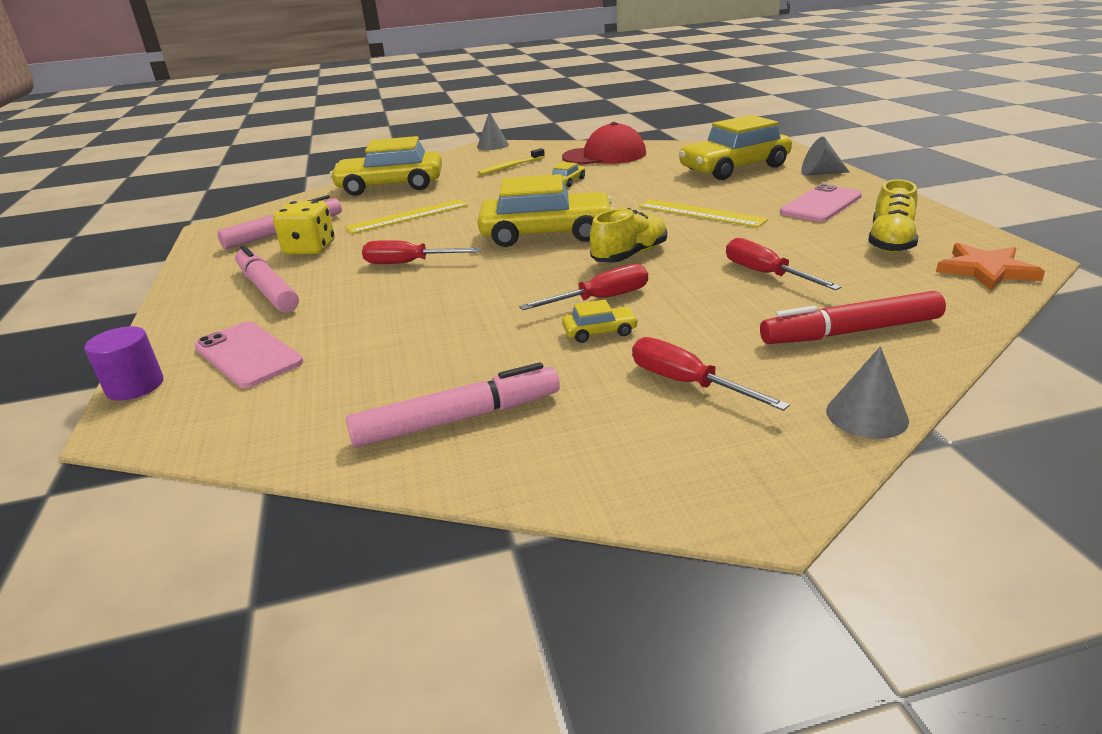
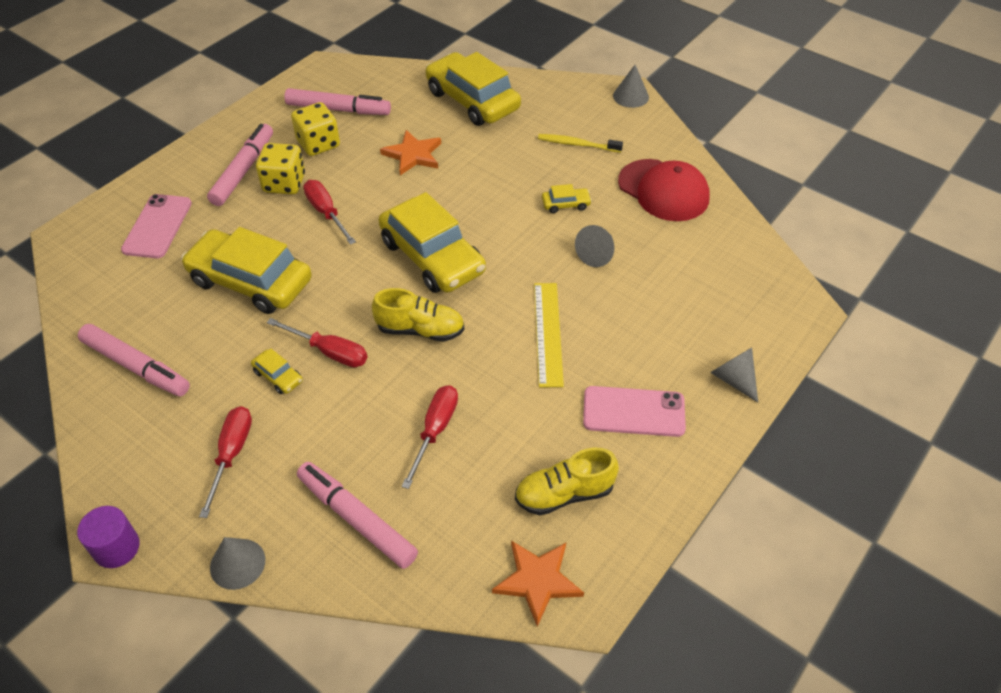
camera: 50 degrees right, 20 degrees up
(135, 386) = (101, 206): purple cylinder -> purple cylinder (116, 547)
(329, 274) = (284, 184): none -> yellow dice
(408, 216) = (413, 155): yellow ruler -> orange star
(637, 183) = (597, 254): none -> grey cone
(734, 168) = (699, 305): yellow car -> yellow car (250, 281)
(850, 332) = (357, 519): red marker -> pink marker

